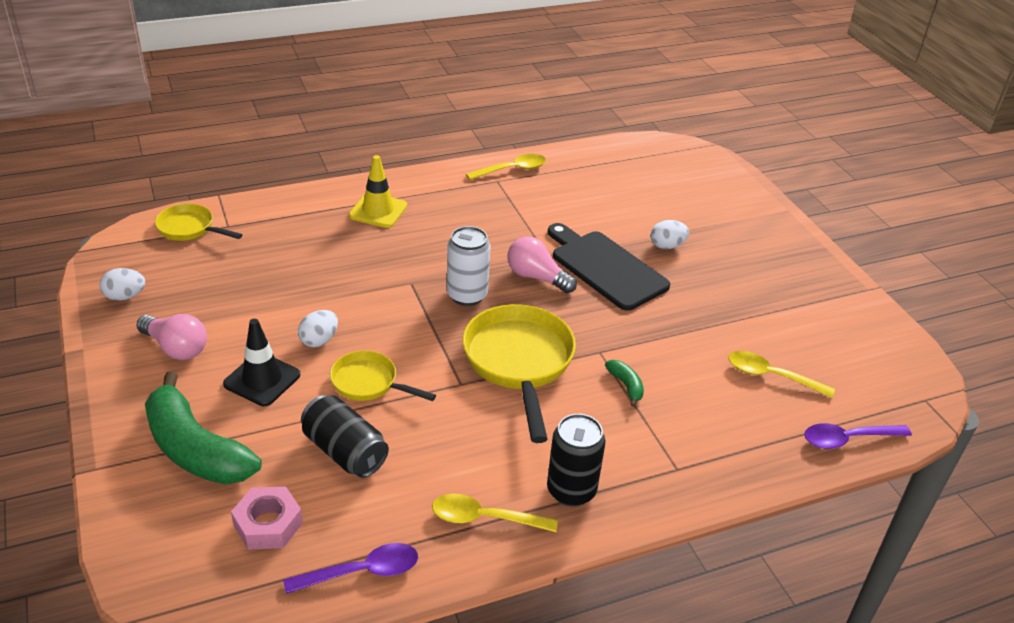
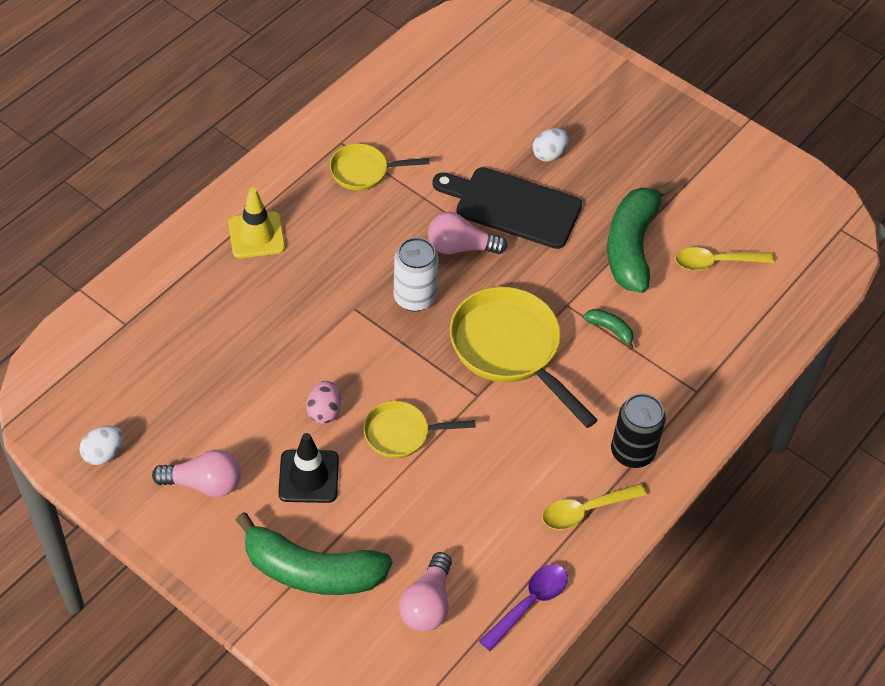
camera: 30 degrees left, 15 degrees up
(189, 229) = (91, 345): yellow pan -> yellow pan (364, 171)
(268, 524) = (427, 603): pink nut -> pink light bulb
(319, 340) = (324, 411): white egg -> pink egg
(345, 451) = (434, 509): black can -> none
(512, 170) = (345, 120): yellow spoon -> none
(694, 333) = (631, 246): none -> green banana
(847, 439) = (804, 298): purple spoon -> none

